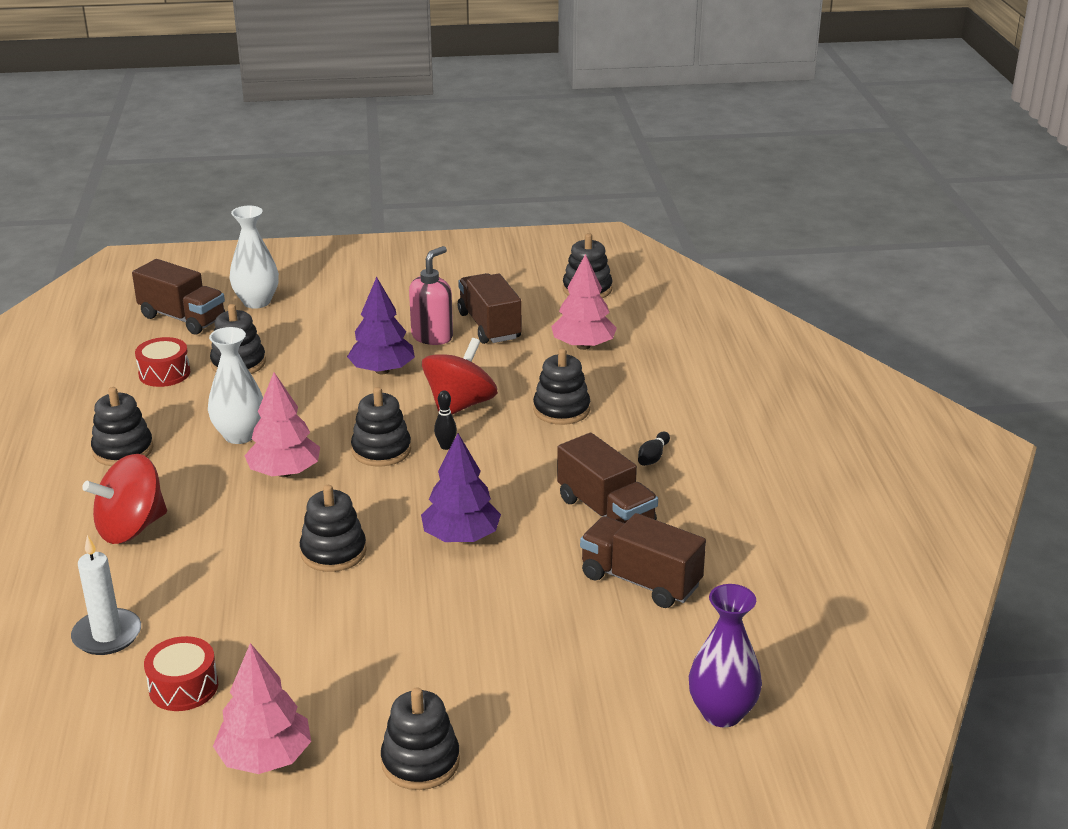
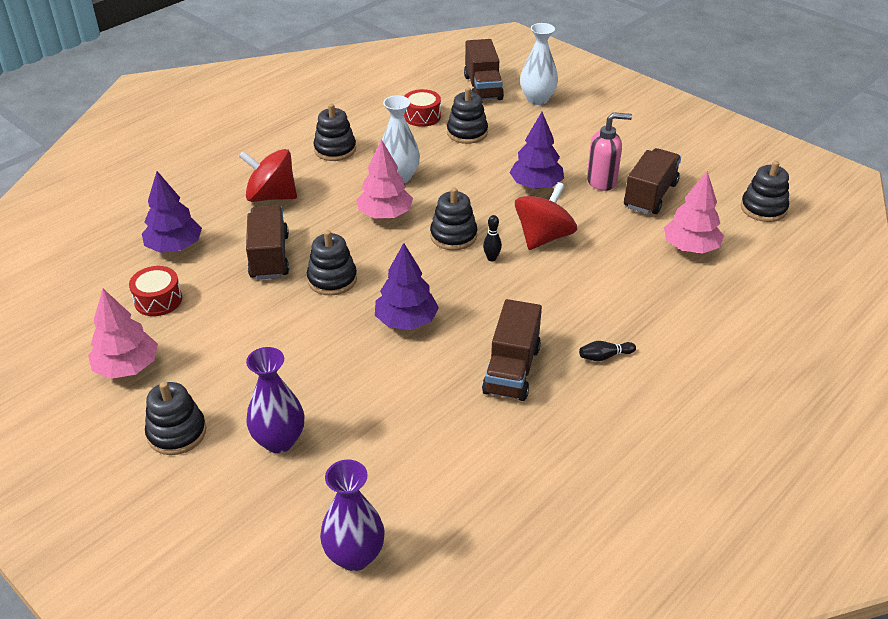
camera: 50 degrees right, 10 degrees up
(107, 635) = (175, 247): white candle -> purple tree
(460, 405) = (543, 237): red spinning top -> red spinning top turned 45 degrees counterclockwise
(521, 694) = (279, 441): none -> purple vase
(561, 410) = (600, 282): black stacking toy -> none
(640, 581) = (455, 431): brown truck -> brown truck (269, 257)

